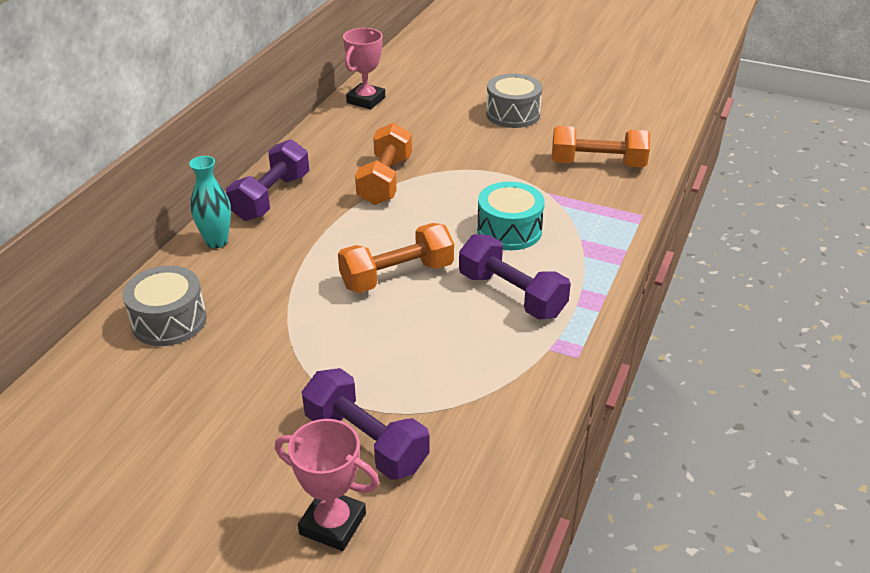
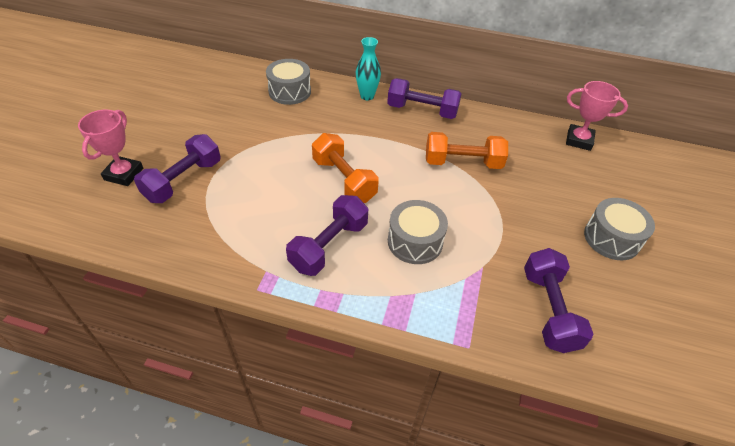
camera: 80 degrees right, 10 degrees up
(509, 230) = (415, 241): turquoise drum -> grey drum
(597, 164) = (549, 309): orange dumbbell -> purple dumbbell

